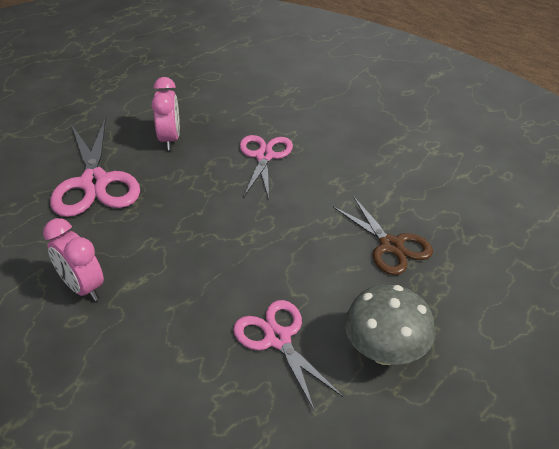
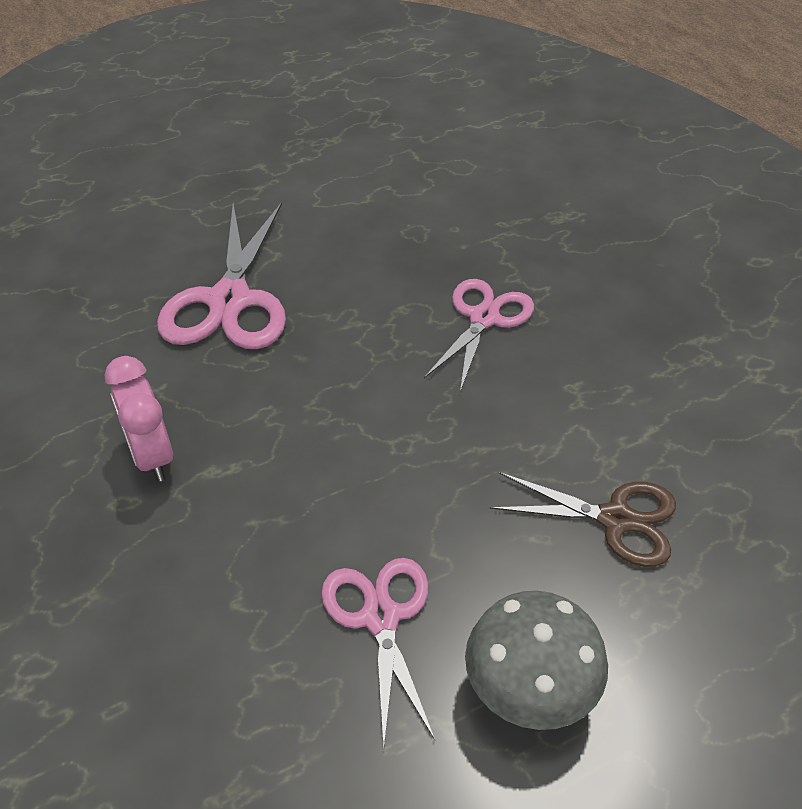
camera: 20 degrees right, 5 degrees up
(170, 139) = (358, 257): pink clock -> none
(391, 245) = (615, 519): brown scissors -> brown scissors turned 60 degrees counterclockwise

